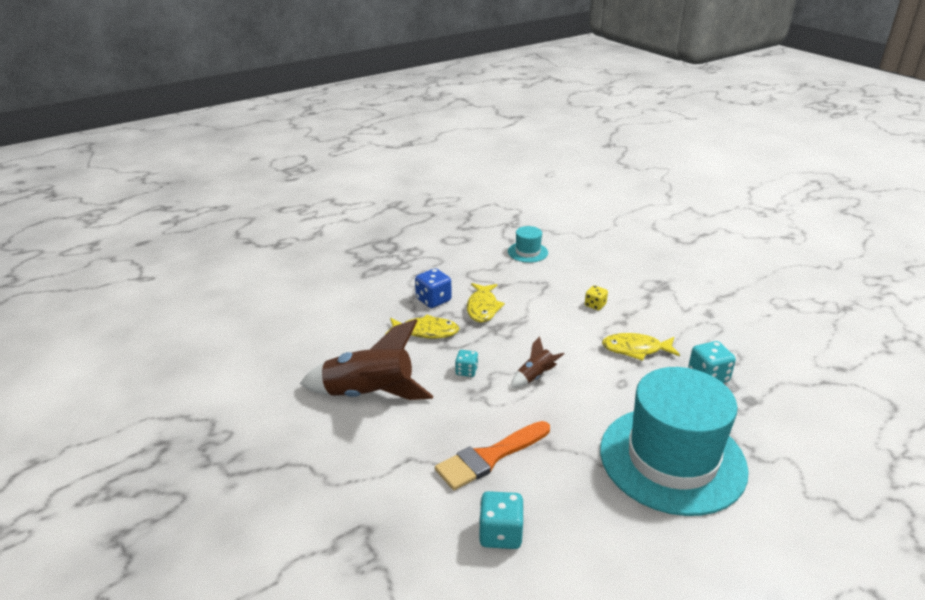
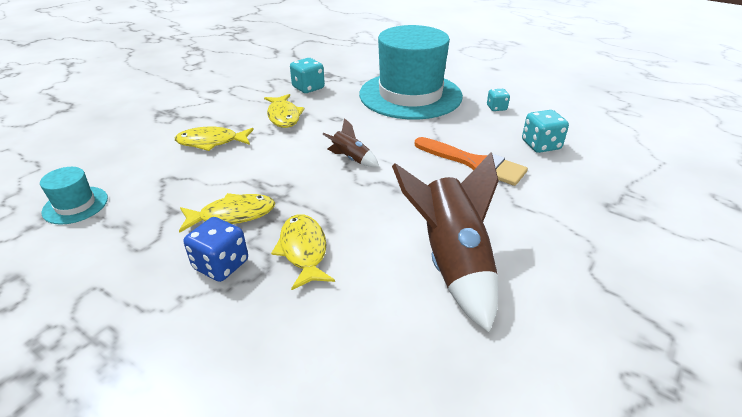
camera: 110 degrees left, 5 degrees up
(466, 371) = (366, 200): turquoise dice -> turquoise dice (496, 108)
(595, 305) = (211, 142): yellow dice -> yellow fish

